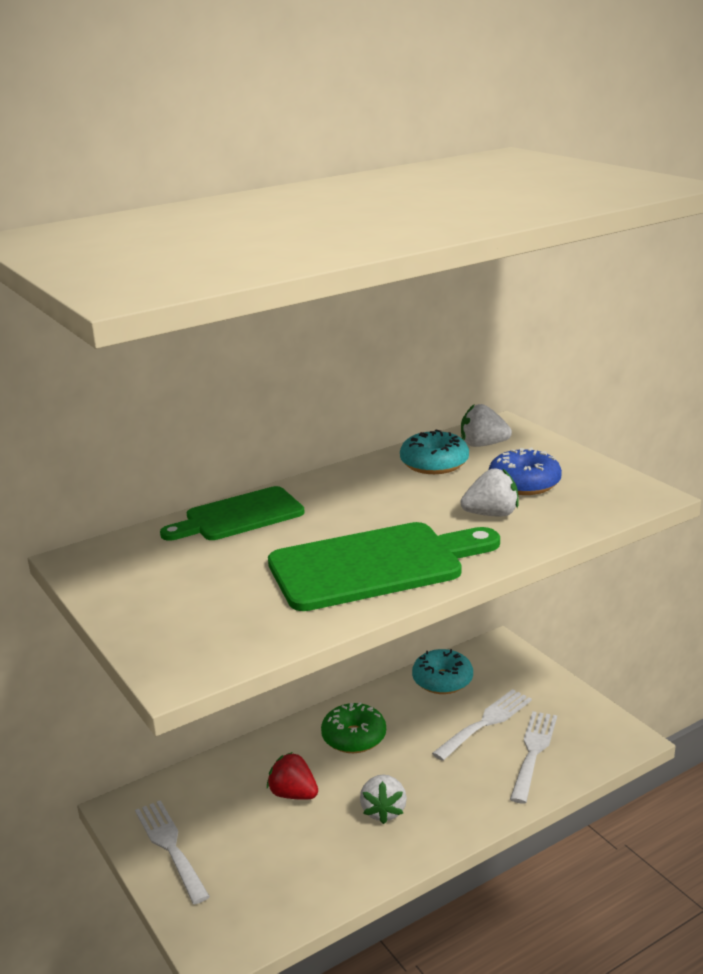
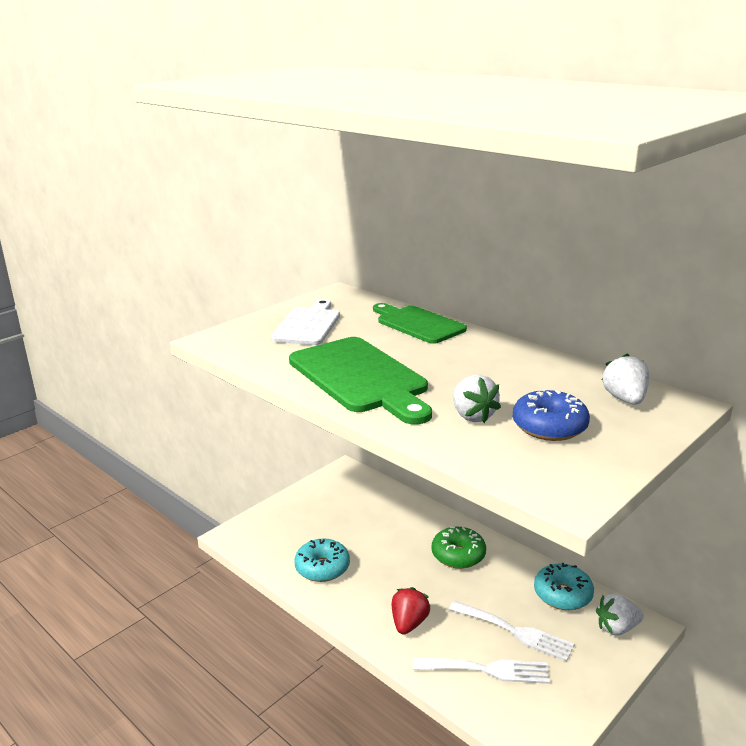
camera: 75 degrees right, 0 degrees up
(170, 846) = (317, 497): white fork -> none
(184, 590) = (308, 325): none -> white cutting board
(293, 794) = (382, 537): red strawberry -> red strawberry (409, 623)
(384, 811) = (378, 586): white strawberry -> white strawberry (617, 628)
(434, 464) = (562, 381): turquoise donut -> turquoise donut (322, 568)

